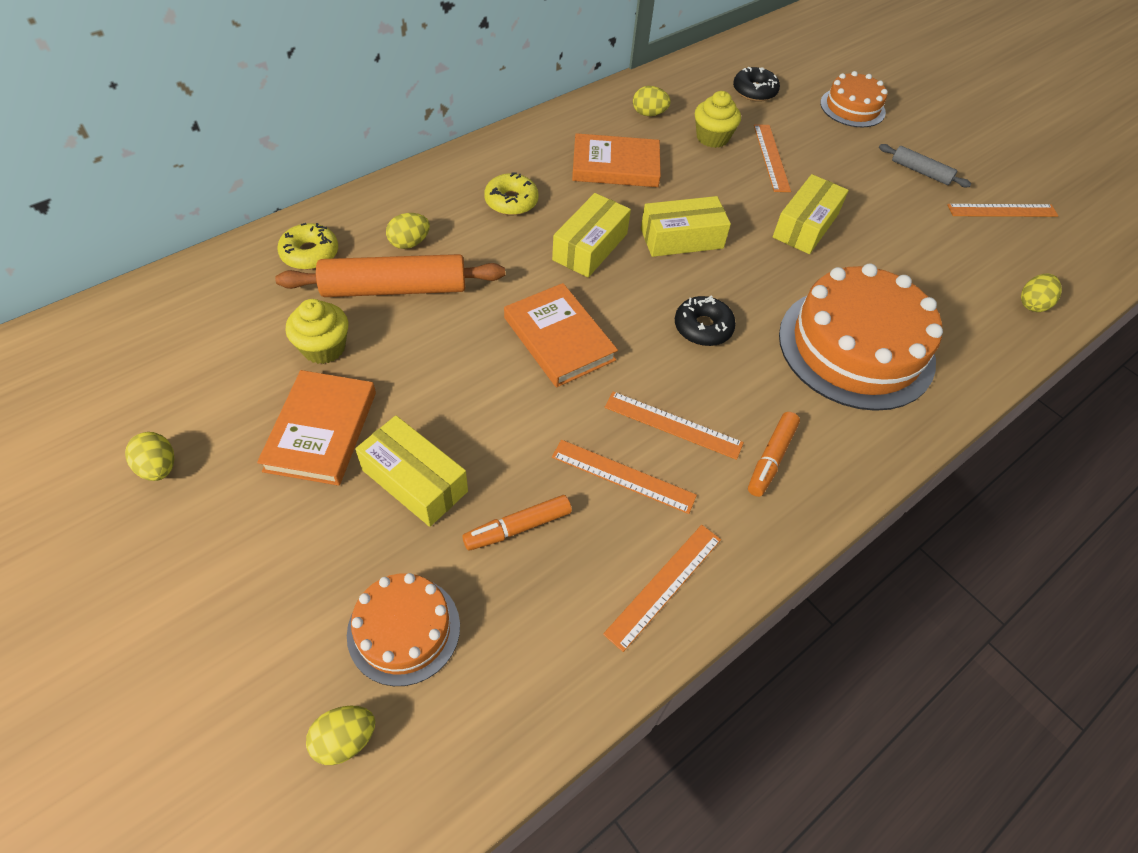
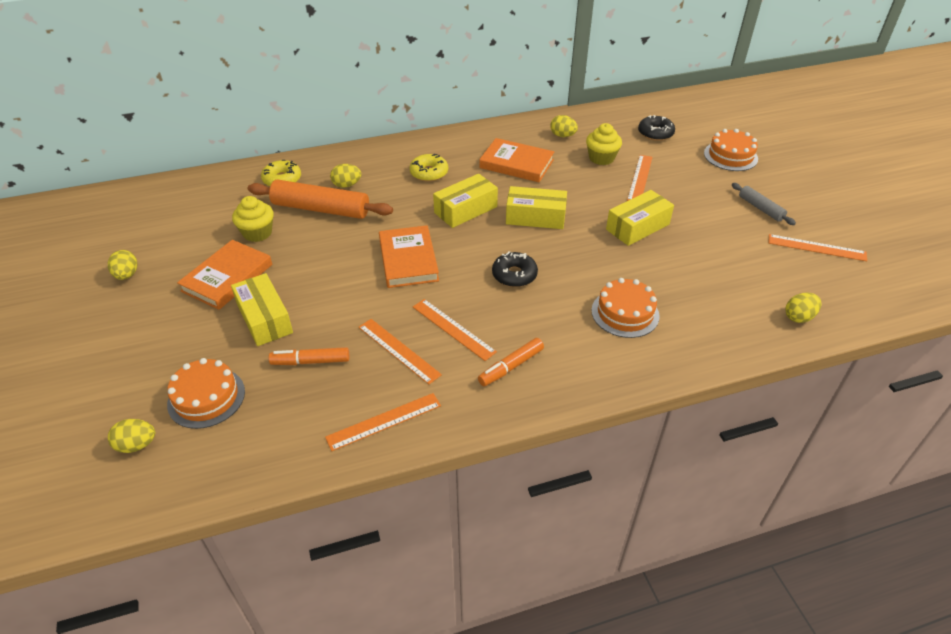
camera: 25 degrees right, 10 degrees down
(856, 347) = (625, 313): orange cake -> orange cake, size x0.54

